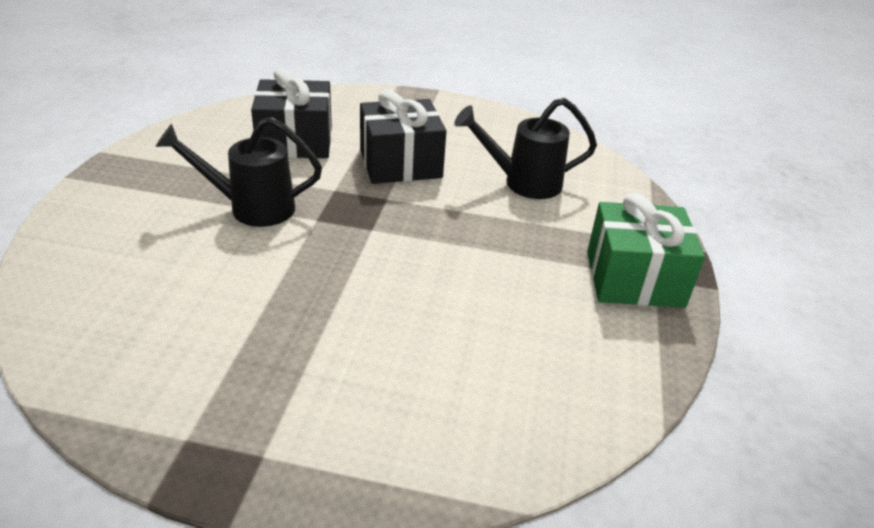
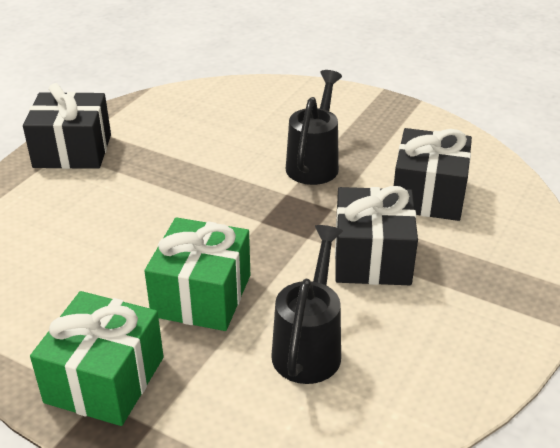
camera: 110 degrees right, 0 degrees up
(258, 442) = (72, 151): none -> black gift
(500, 246) = (202, 295): none -> green gift

